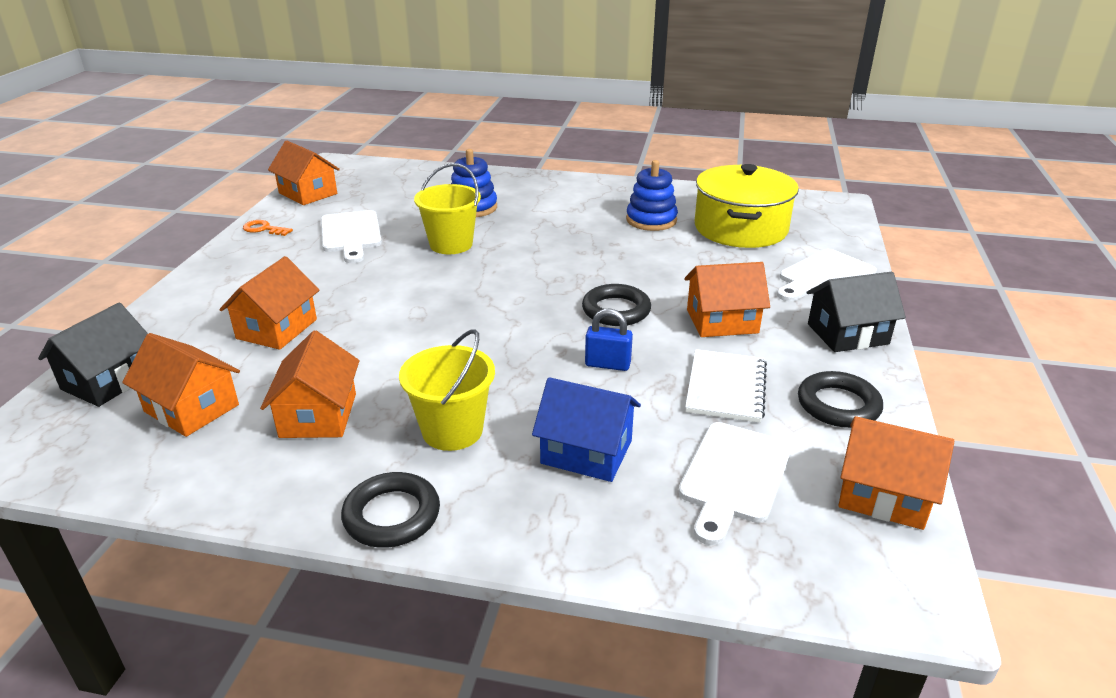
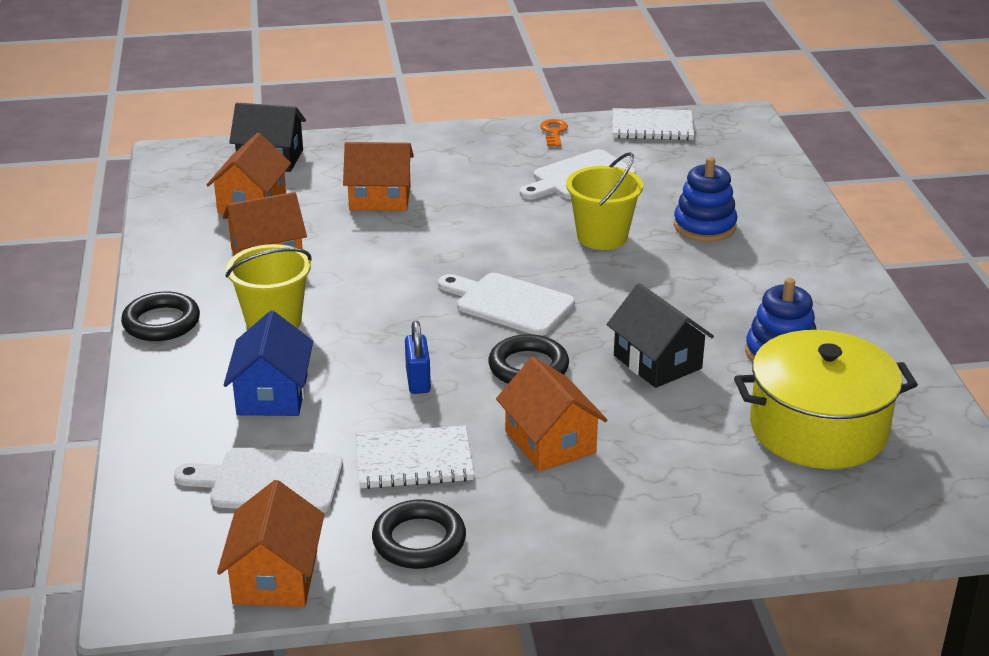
camera: 70 degrees right, 0 degrees up
(308, 193) = (652, 127): orange house -> white notebook
(824, 276) = (724, 513): white cutting board -> white cutting board (509, 303)
(847, 334) = (580, 541): black house -> black house (657, 362)

